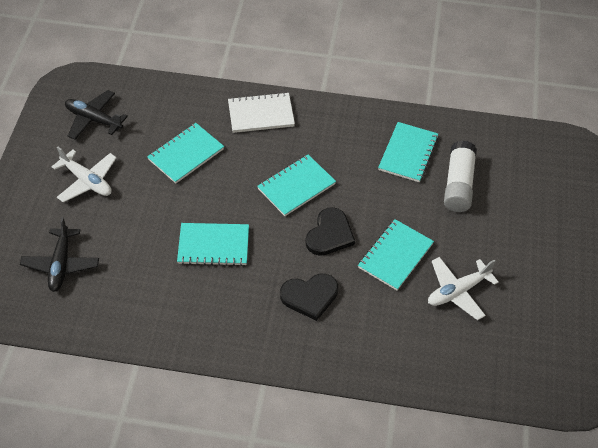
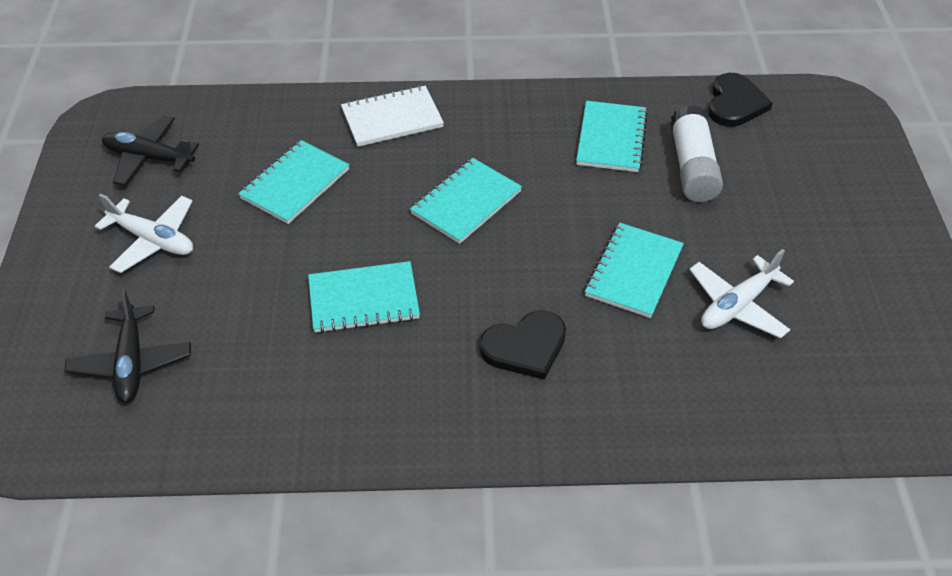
camera: 10 degrees left, 5 degrees down
(330, 234) = (531, 258): black heart -> black heart (735, 103)

